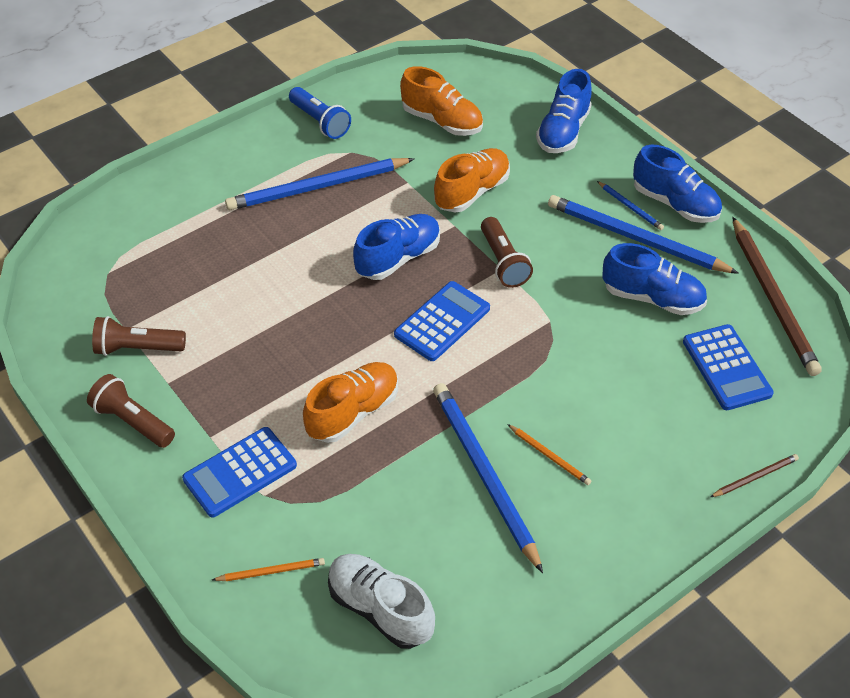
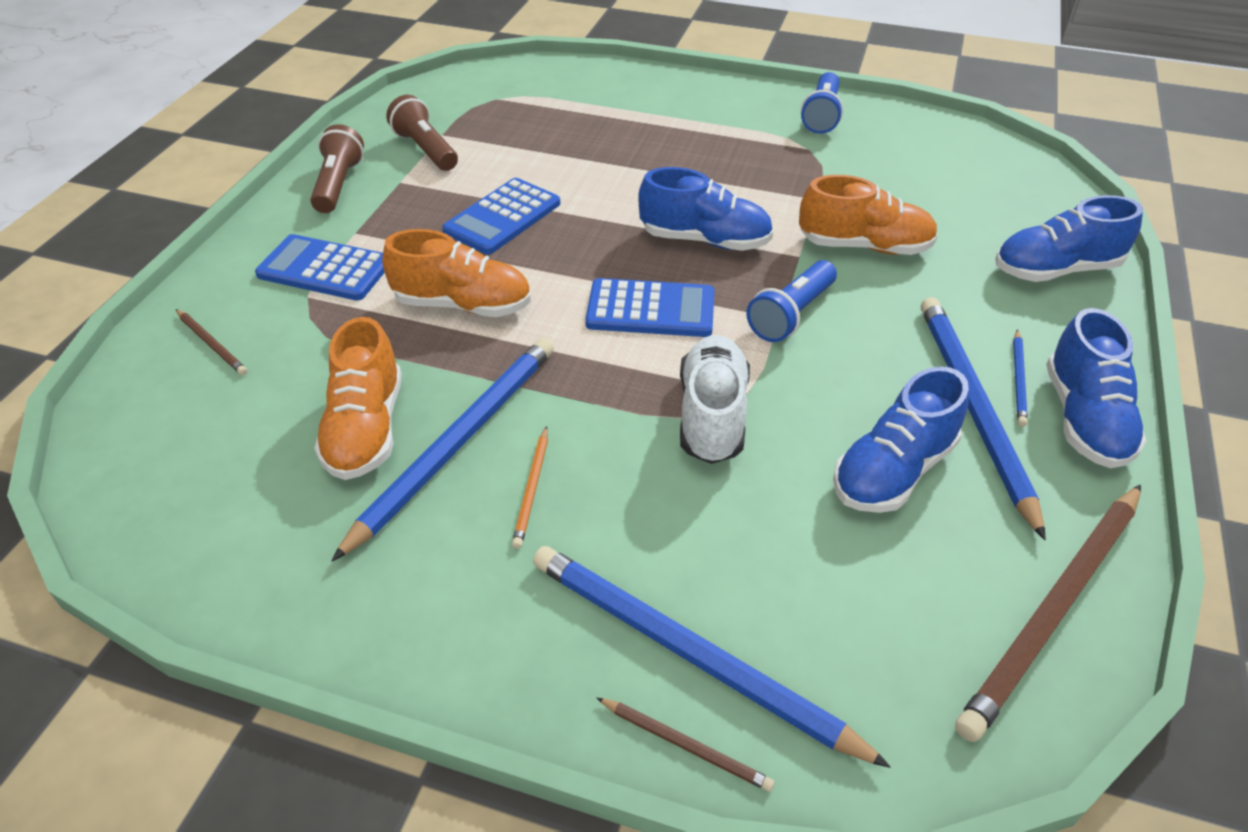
camera: 55 degrees right, 5 degrees down
(271, 571) = (212, 344): orange pencil -> brown pencil
(317, 187) = (735, 152): blue pencil -> blue pencil (689, 653)
(380, 609) = (205, 445): white shoe -> white shoe (712, 415)
(442, 121) = (935, 182): orange shoe -> orange shoe (366, 429)
(503, 262) = (791, 315): brown flashlight -> blue flashlight
(652, 298) = (893, 471): blue shoe -> blue shoe turned 60 degrees clockwise
(726, 368) = (859, 611): blue calculator -> blue calculator (502, 217)

